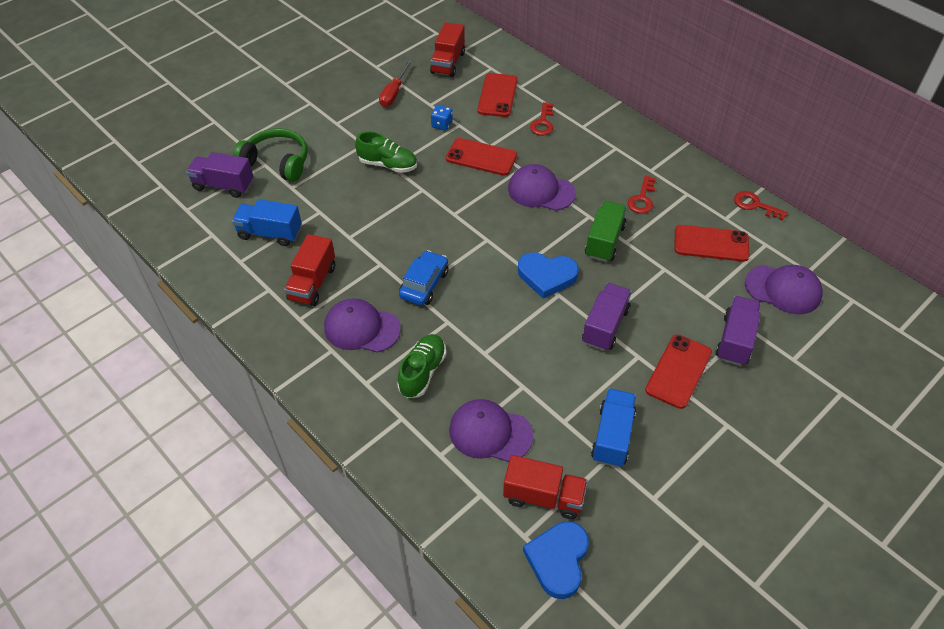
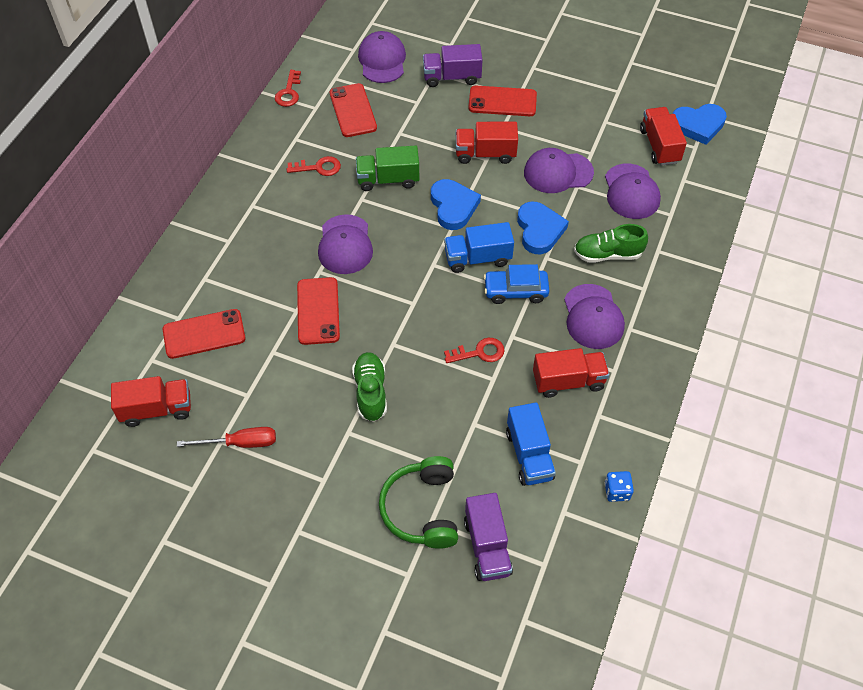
camera: 115 degrees left, 5 degrees up
(442, 124) = (279, 368): blue dice -> blue dice (617, 491)
(482, 330) = (539, 230): none -> blue heart
(543, 123) = (237, 276): red key -> red key (479, 352)
(550, 377) = (558, 172): none -> purple cap
(605, 326) = (485, 154): purple truck -> red truck
(612, 436) = (585, 123): blue truck -> blue truck (477, 258)

